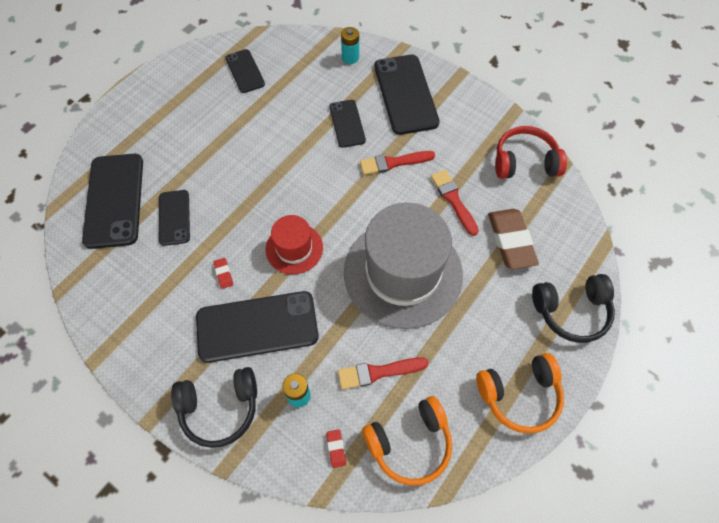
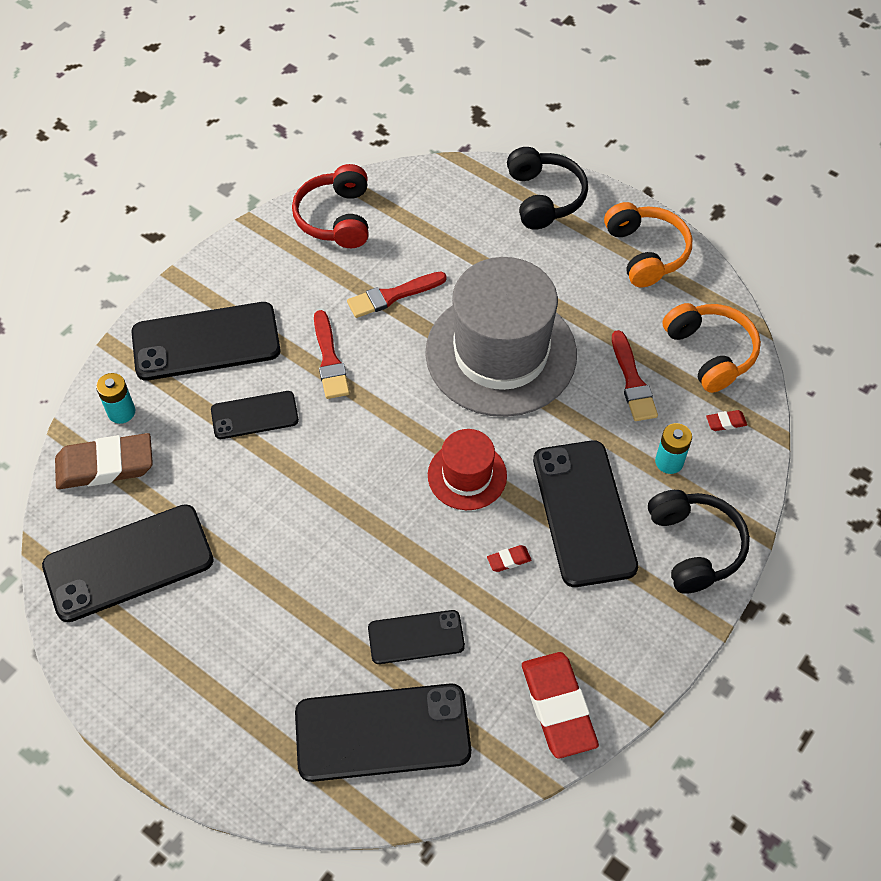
camera: 90 degrees left, 5 degrees down
(110, 301) = (558, 707): none -> red eraser
(245, 71) = (128, 563): black phone -> black phone, size x1.77
(511, 241) = (453, 243): brown eraser -> brown eraser (105, 465)

